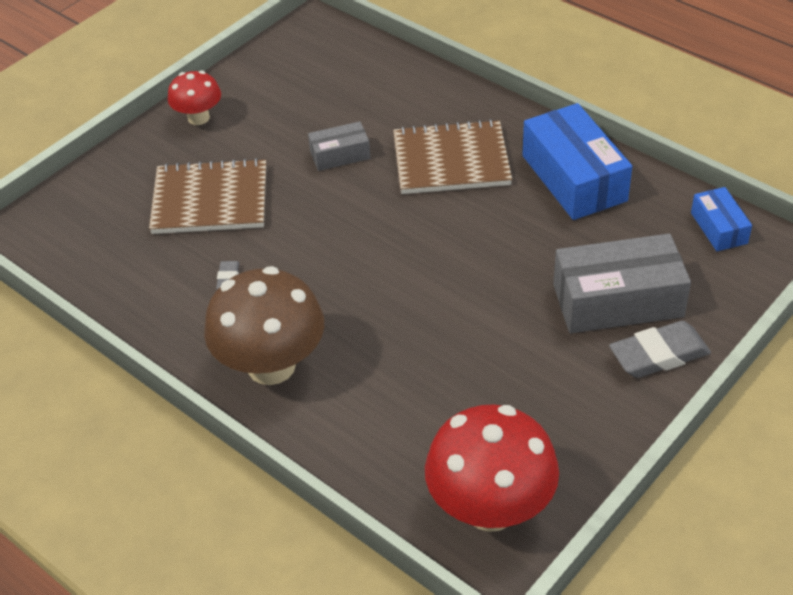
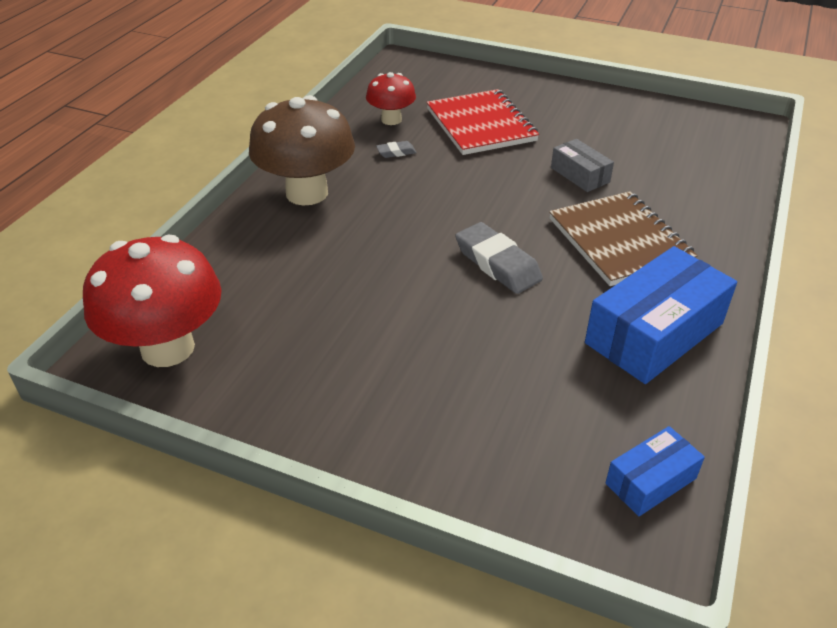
camera: 70 degrees right, 5 degrees down
(198, 118) = (575, 98): red mushroom -> red mushroom (391, 120)
(210, 200) = (481, 125): brown notebook -> red notebook
(617, 300) = (475, 399): grey box -> none
(659, 355) = (403, 448): grey eraser -> grey eraser (497, 263)

